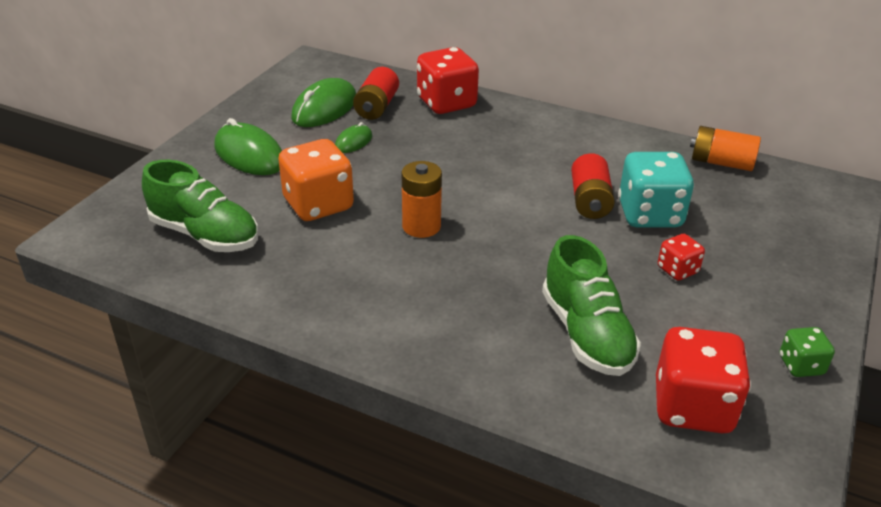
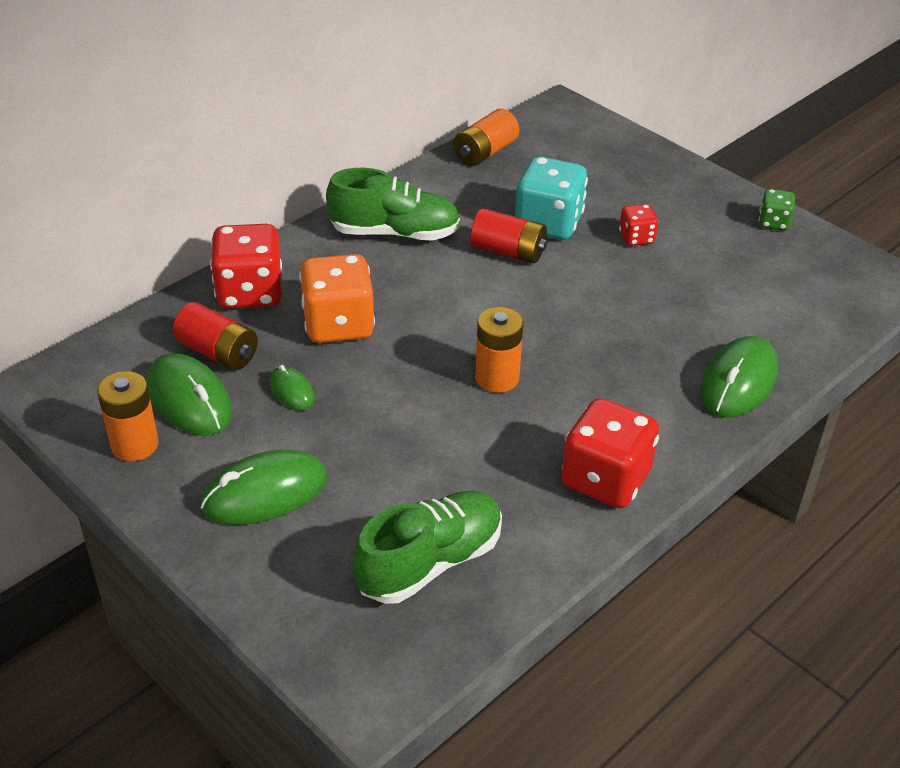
camera: 70 degrees left, 5 degrees up
(274, 101) = (135, 445): none -> orange battery
(318, 205) = (415, 450): orange dice -> orange dice (338, 325)
(505, 372) = (738, 382): none -> green mouse
(586, 334) = (703, 318): green shoe -> green shoe (394, 233)
(692, 407) = (804, 292): red dice -> red dice (605, 479)

